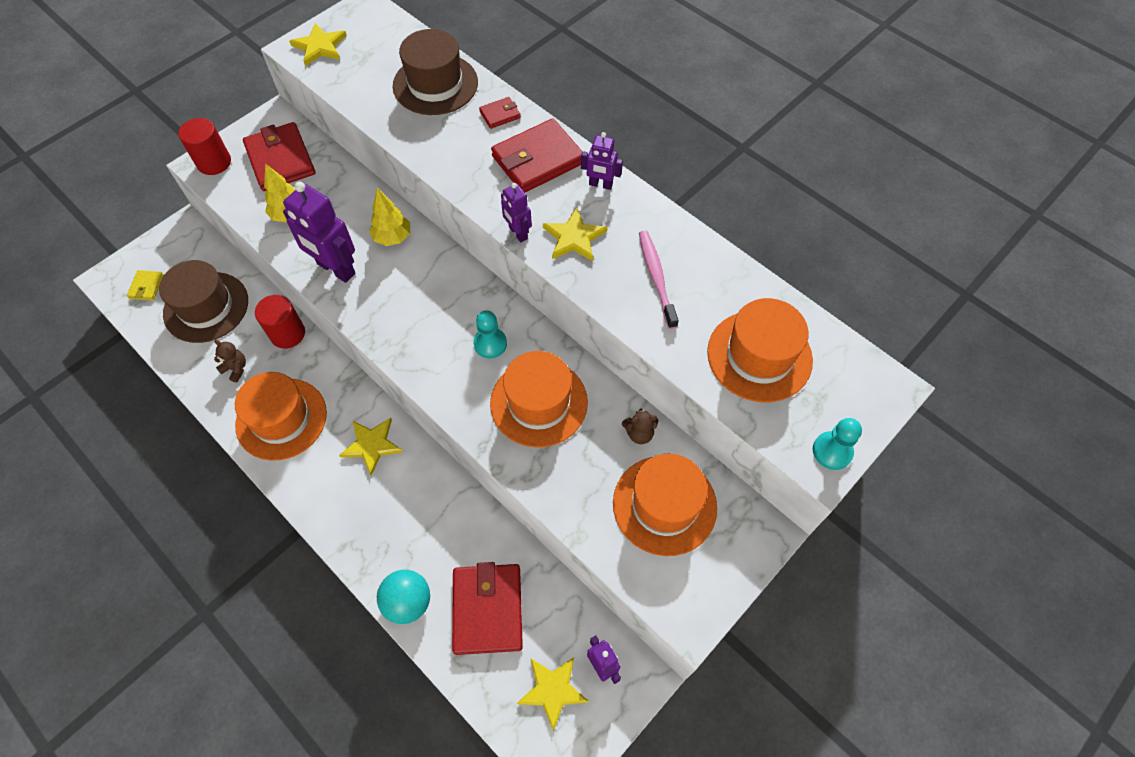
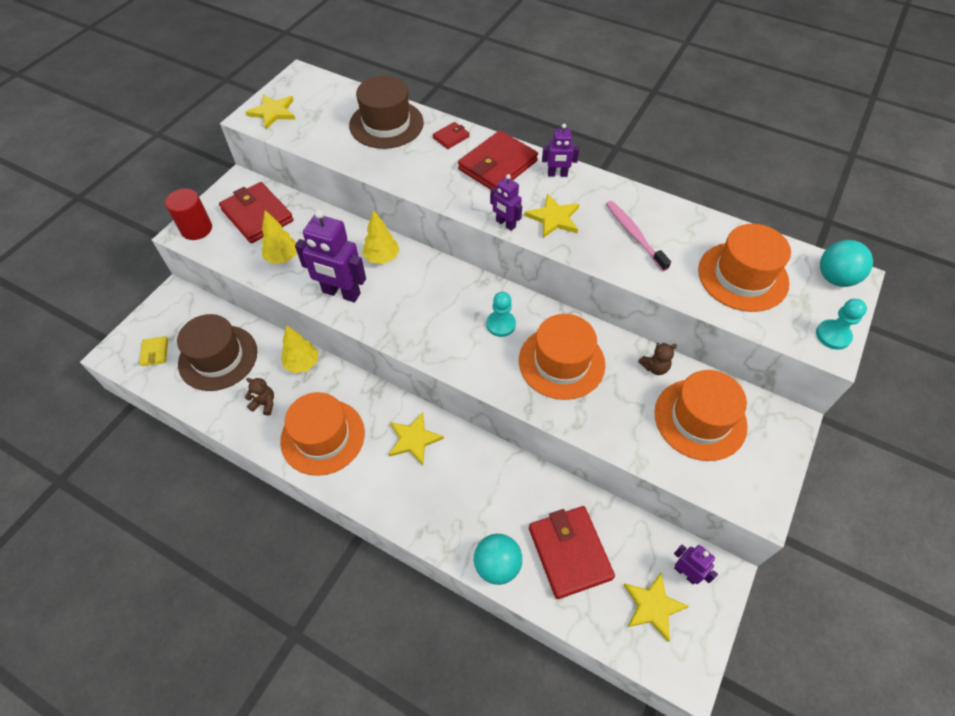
camera: 15 degrees left, 5 degrees down
(287, 334) = (302, 363): red cylinder -> yellow tree
(868, 383) = (835, 278): none -> turquoise ball

